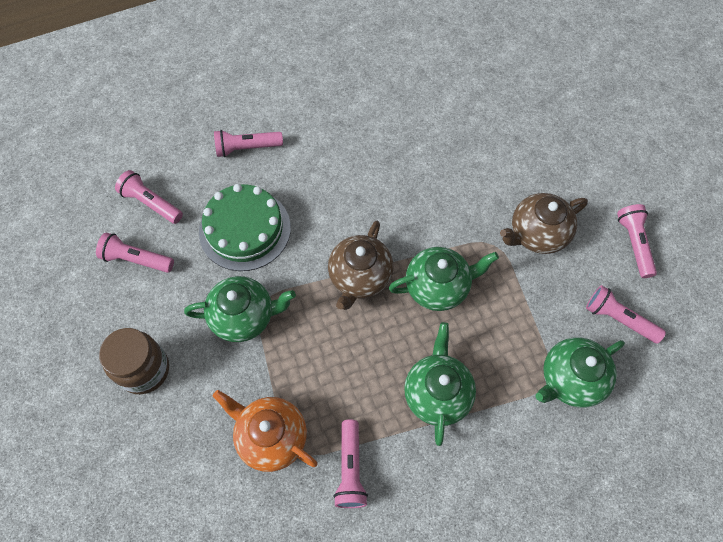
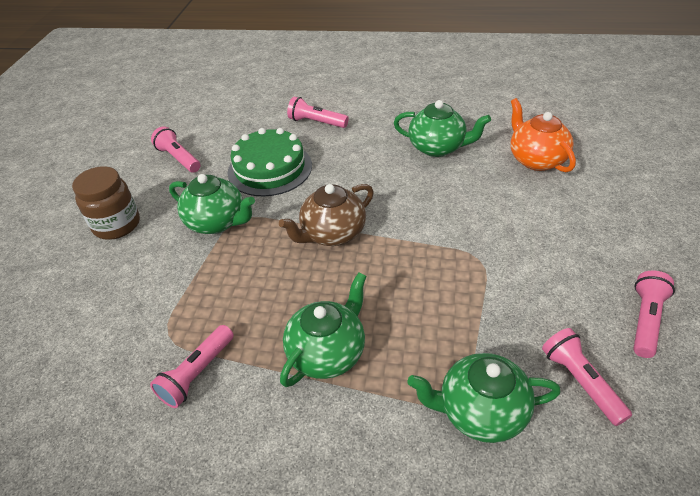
camera: 35 degrees right, 20 degrees down
(151, 203) = (220, 131): pink flashlight -> none
(271, 437) = (158, 314): orange teapot -> orange teapot (536, 159)
(438, 287) = (397, 269): green teapot -> green teapot (438, 148)
(537, 234) = (532, 268): brown teapot -> none

